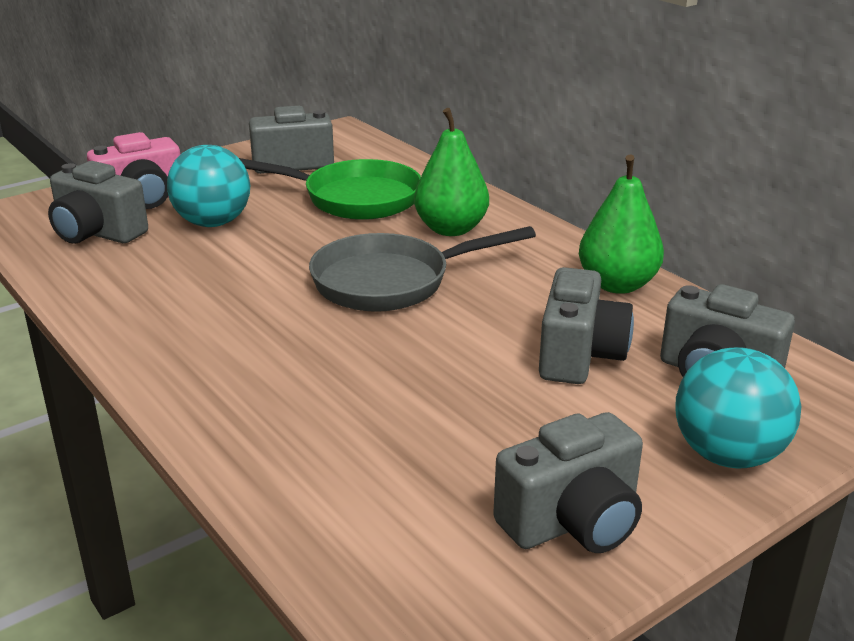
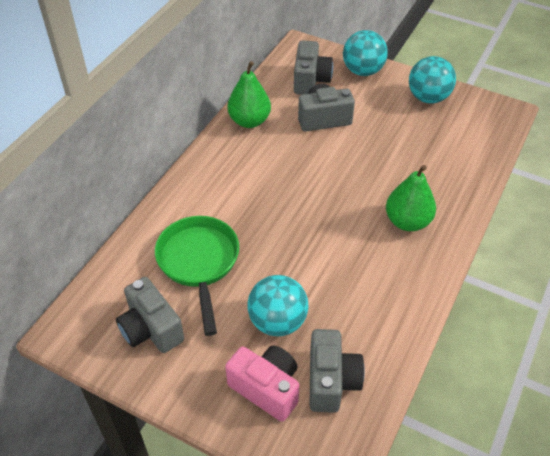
camera: 115 degrees left, 20 degrees up
(391, 282) = (299, 201): grey pan -> none
(451, 229) = (220, 199): green pear -> green pear (407, 221)
(573, 522) = (428, 98): grey camera -> turquoise ball

